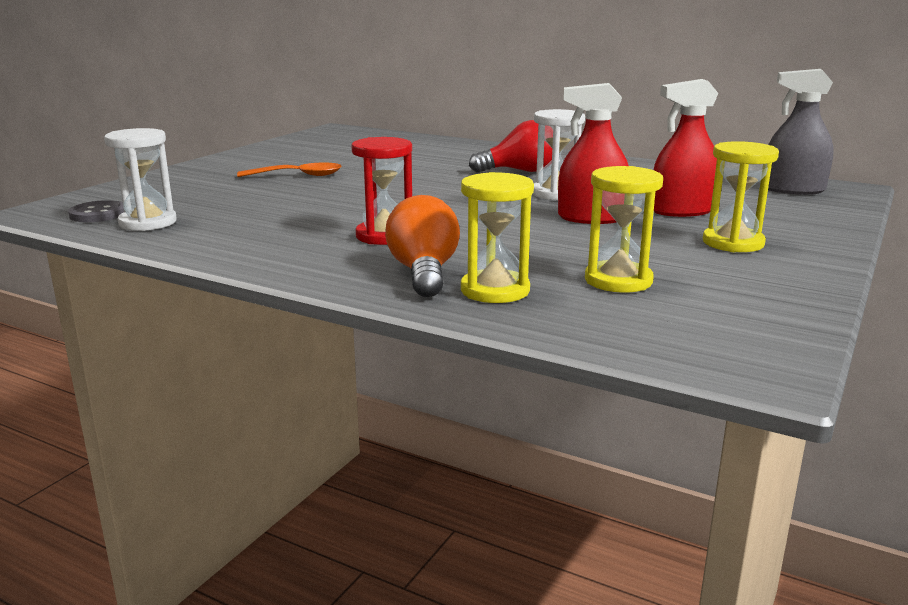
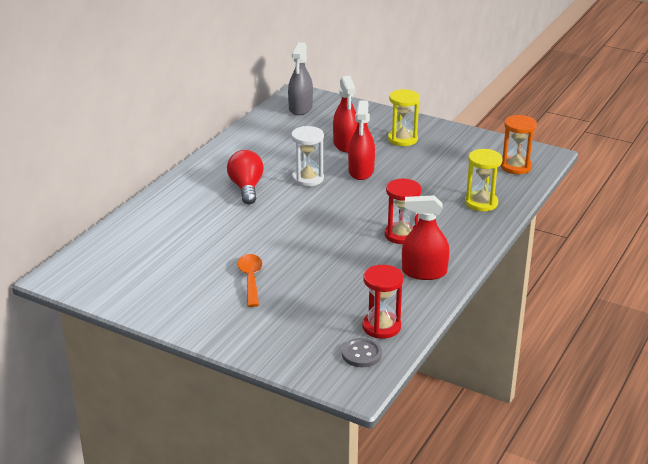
camera: 90 degrees left, 10 degrees up
(148, 222) = (381, 327): white hourglass -> red hourglass
(268, 245) = (424, 272): none -> red spray bottle
(424, 273) = (461, 221): orange light bulb -> none
(618, 280) = (462, 173): yellow hourglass -> none
(673, 330) = (516, 167): none -> orange hourglass

